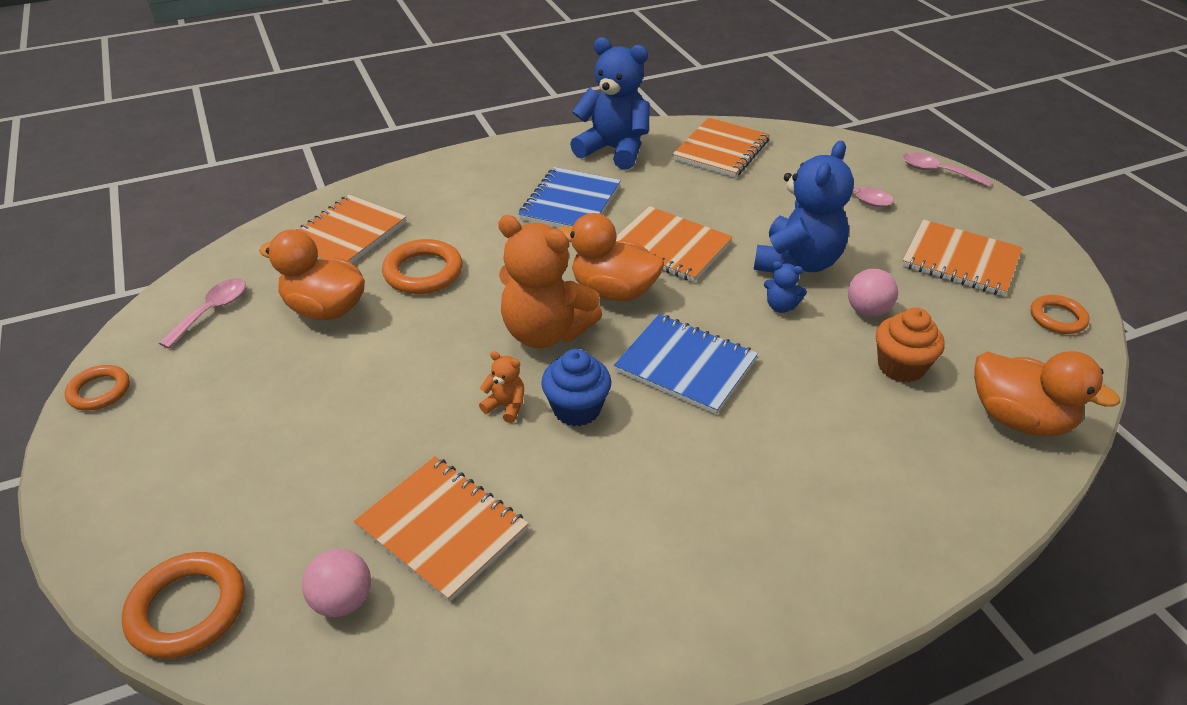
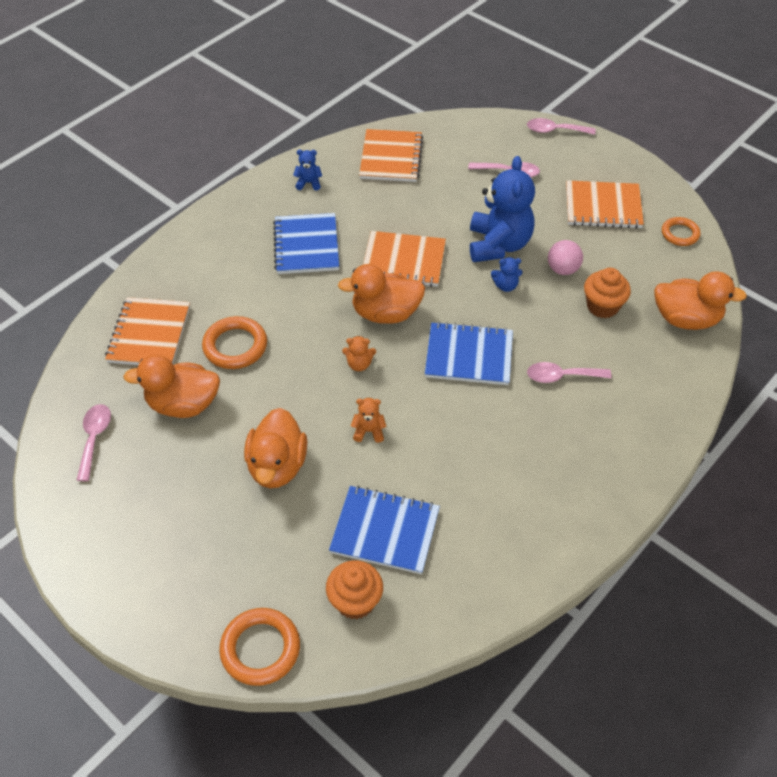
camera: 25 degrees left, 10 degrees up
(99, 391) = (62, 534): orange ring -> none
(343, 600) = (355, 601): pink ball -> orange cupcake
(373, 406) = (277, 466): none -> orange duck
(443, 528) = (385, 531): orange notebook -> blue notebook
(545, 332) = (359, 364): orange teddy bear -> orange teddy bear, size x0.42
(576, 409) = (417, 415): blue cupcake -> none
(614, 150) = (308, 183): blue teddy bear -> blue teddy bear, size x0.42
(796, 429) = (561, 376): none -> pink spoon

